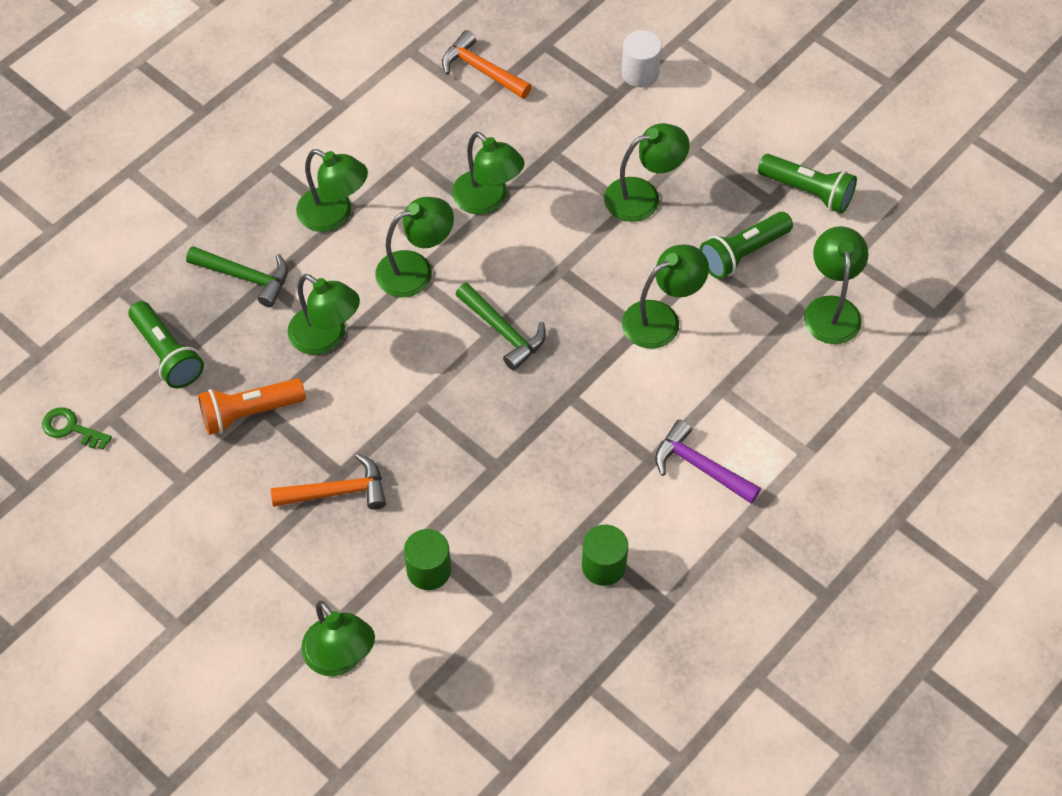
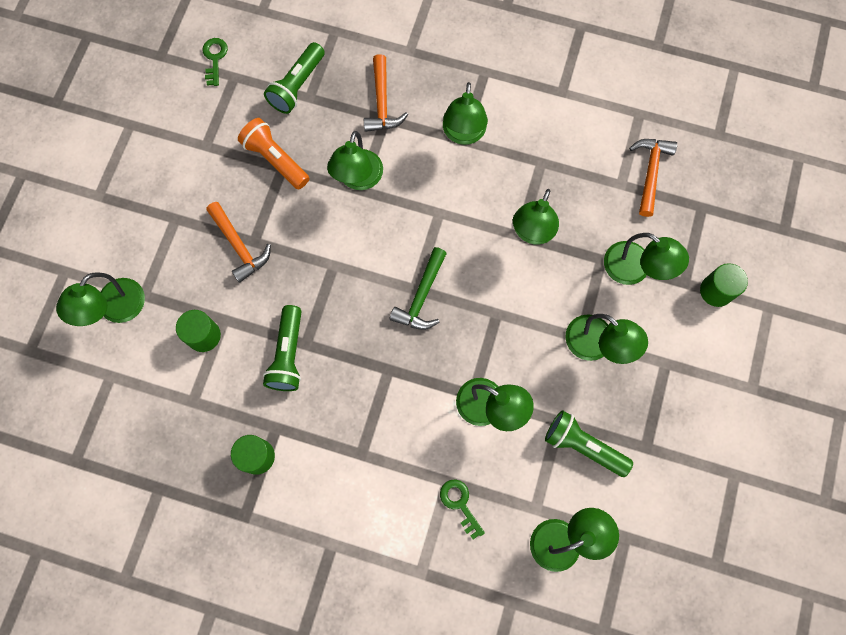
camera: 65 degrees right, 15 degrees up
(246, 277) = (382, 103): green hammer -> orange hammer
(415, 270) = (444, 211): green lamp -> green lamp (635, 269)
(640, 73) = (716, 291): white cylinder -> green cylinder
(699, 466) = (371, 493): purple hammer -> none
(751, 387) = (460, 504): none -> green key
(808, 191) = (672, 474): green flashlight -> green flashlight (288, 354)

